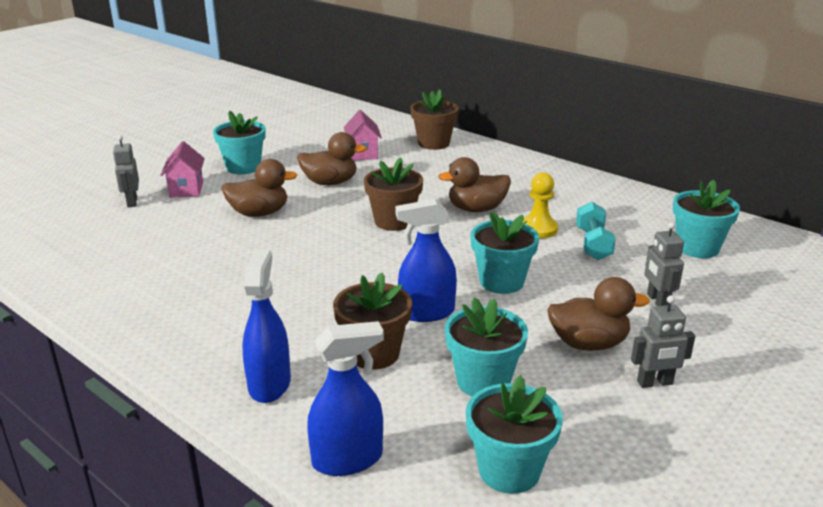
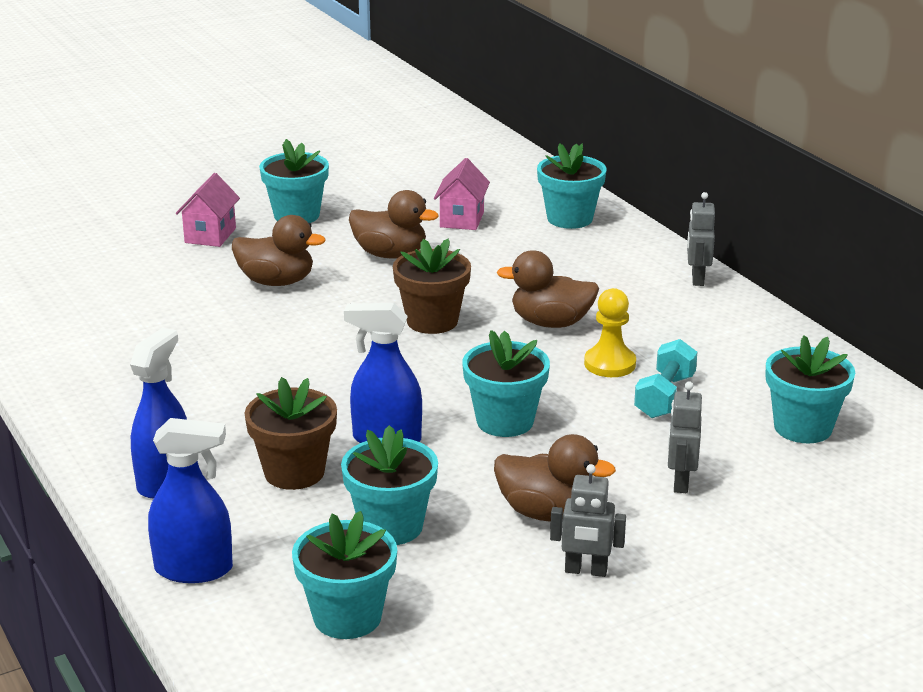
camera: 20 degrees right, 0 degrees up
(132, 202) = (139, 242): grey robot -> grey robot (697, 279)
(433, 143) = (569, 218): brown flower pot -> turquoise flower pot

